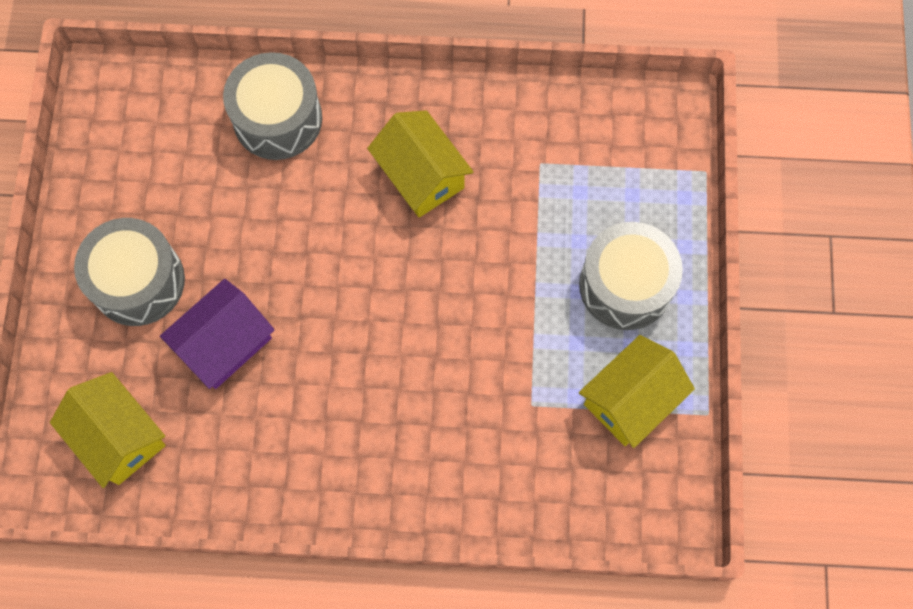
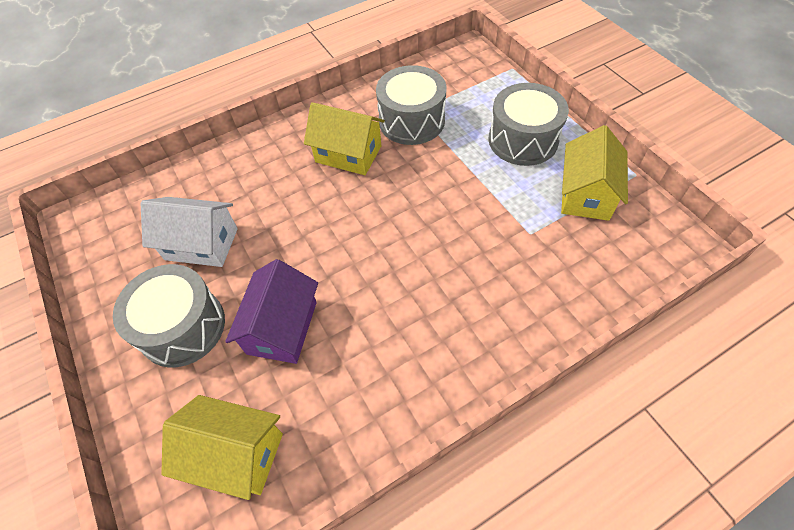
camera: 30 degrees left, 15 degrees down
(204, 195) = (201, 244): none -> white house
(277, 118) = (227, 174): grey drum -> grey drum (411, 121)

